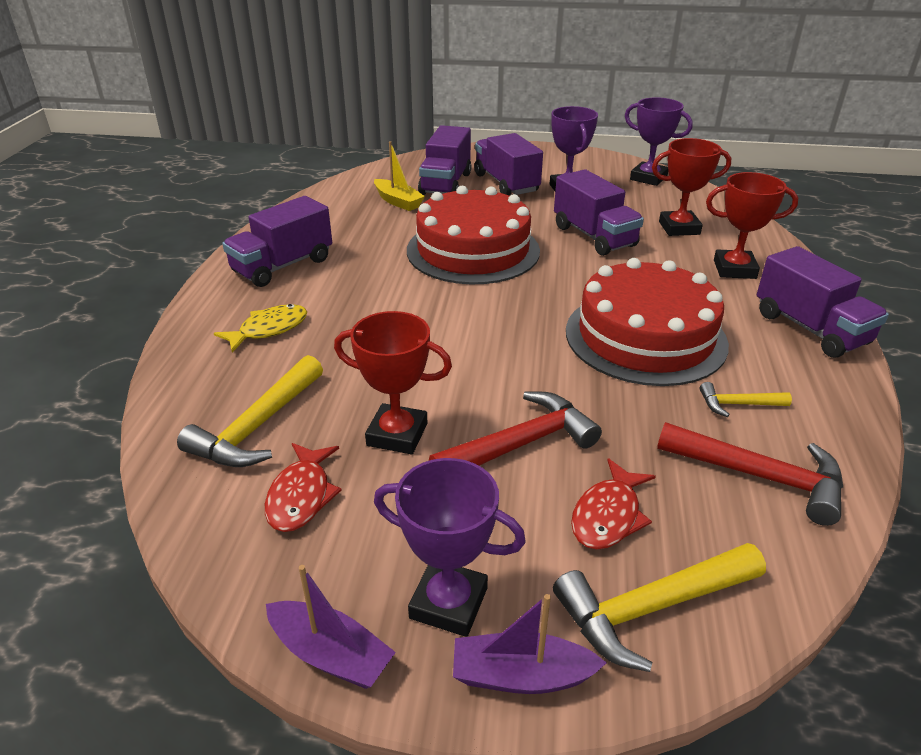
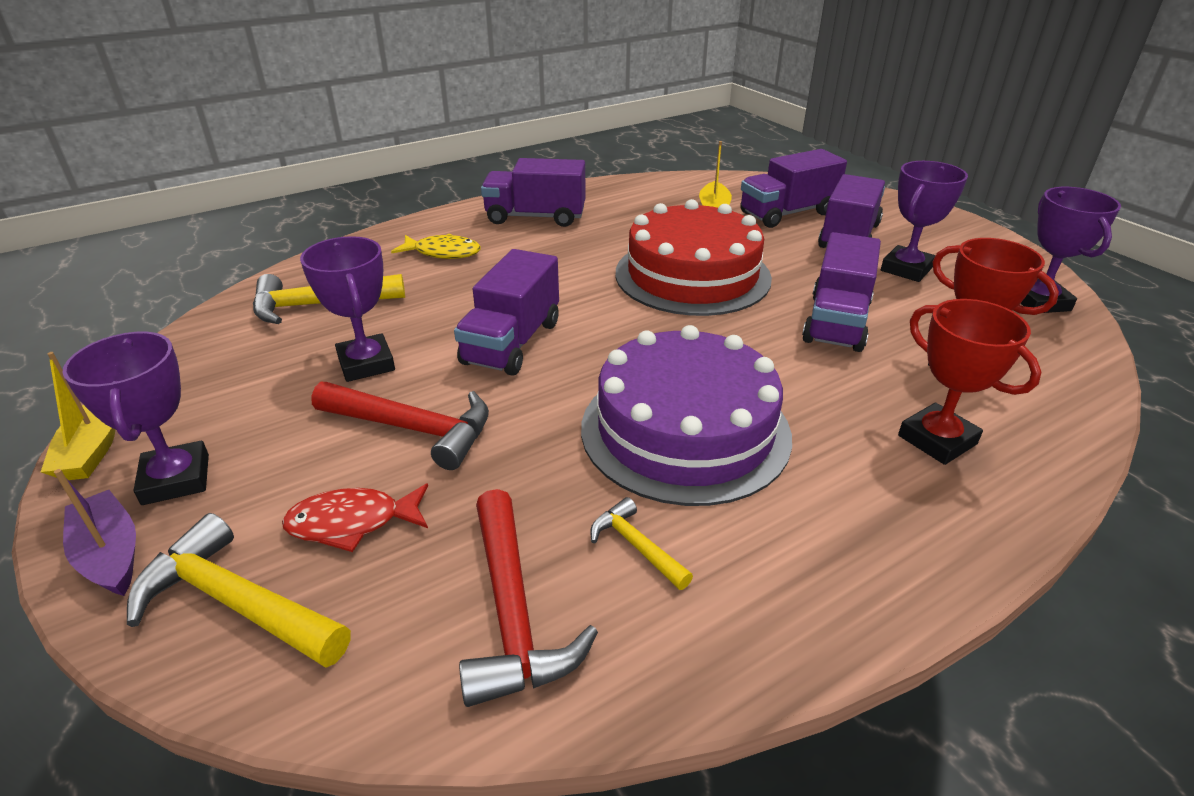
camera: 50 degrees right, 0 degrees up
(301, 496) = (255, 359): red fish -> none
(330, 654) = (92, 449): purple boat -> yellow boat
(397, 434) = (366, 364): red trophy -> purple trophy
(645, 337) = (685, 430): red cake -> purple cake
(810, 328) = (894, 553): purple truck -> purple truck (512, 343)

